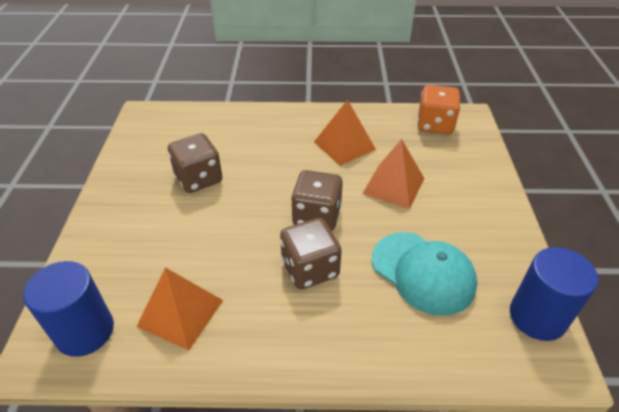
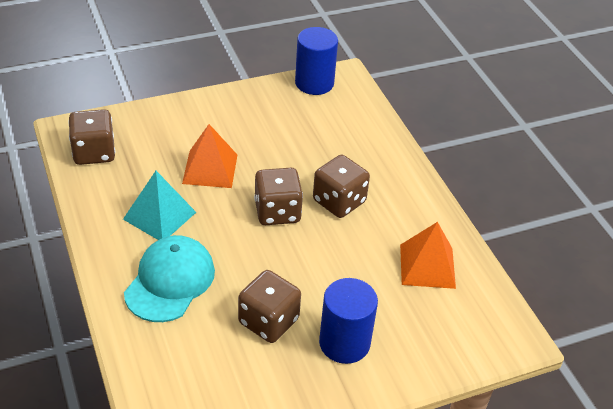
camera: 115 degrees left, 0 degrees up
(85, 331) = (481, 319): blue cylinder -> blue cylinder (344, 343)
(344, 145) = (159, 215): orange pyramid -> turquoise pyramid
(423, 272) = (306, 138): turquoise cap -> turquoise cap (170, 281)
(435, 125) = (94, 152): orange dice -> brown dice

